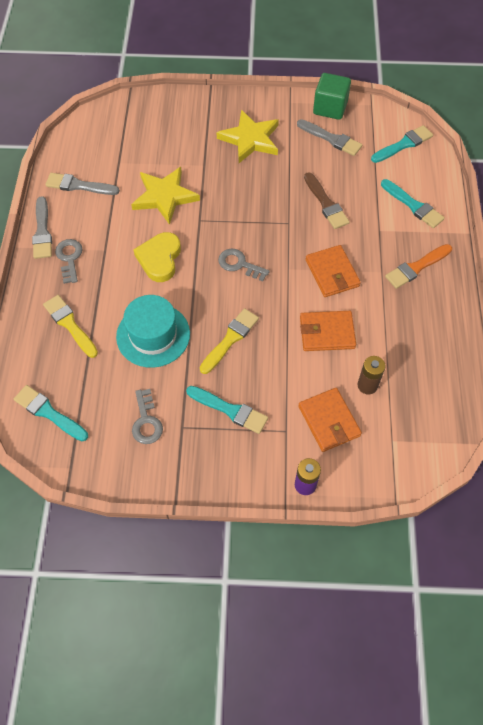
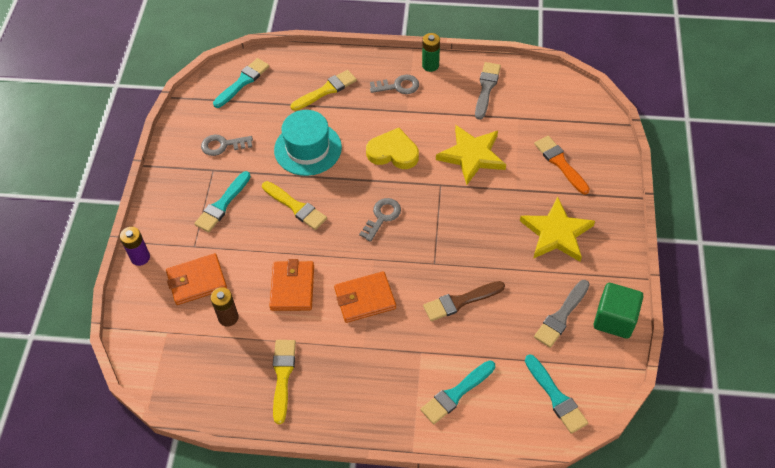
camera: 95 degrees right, 5 degrees down
(42, 231) = (430, 65): grey brush -> green battery
(416, 267) = (366, 384): orange brush -> orange brush (560, 163)
(421, 331) = (283, 376): none -> yellow brush

